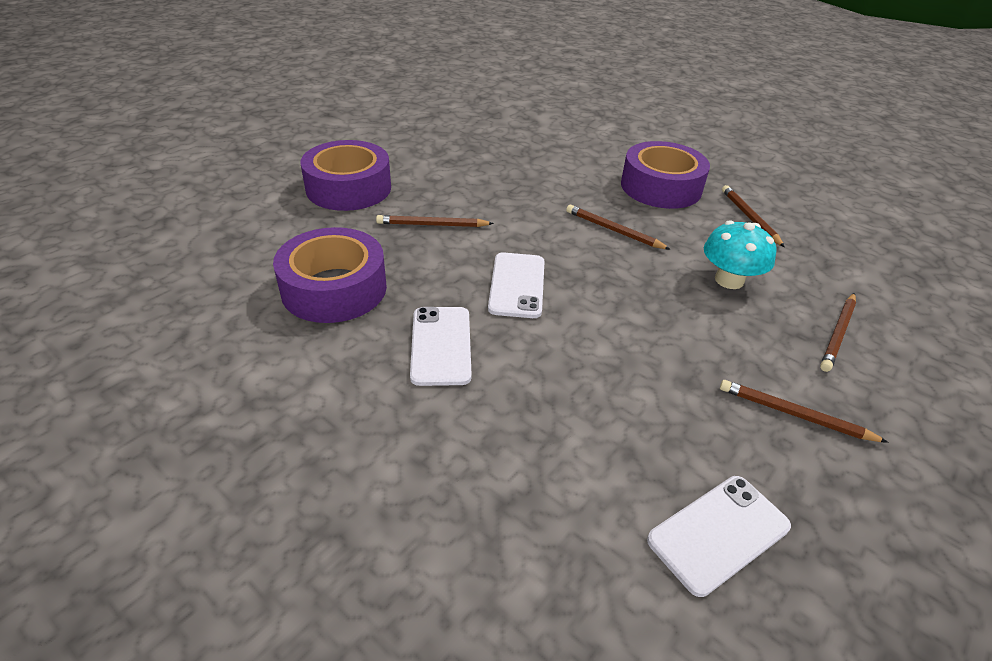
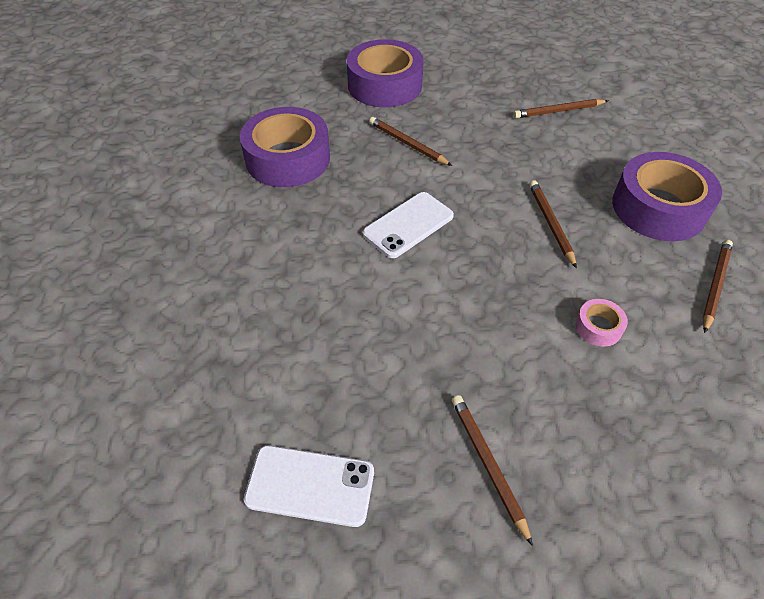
camera: 45 degrees right, 10 degrees up
(441, 345) = (303, 237): white phone -> none
(729, 280) = (598, 327): turquoise mushroom -> pink tape
(838, 334) = (637, 439): brown pencil -> brown pencil (558, 111)

